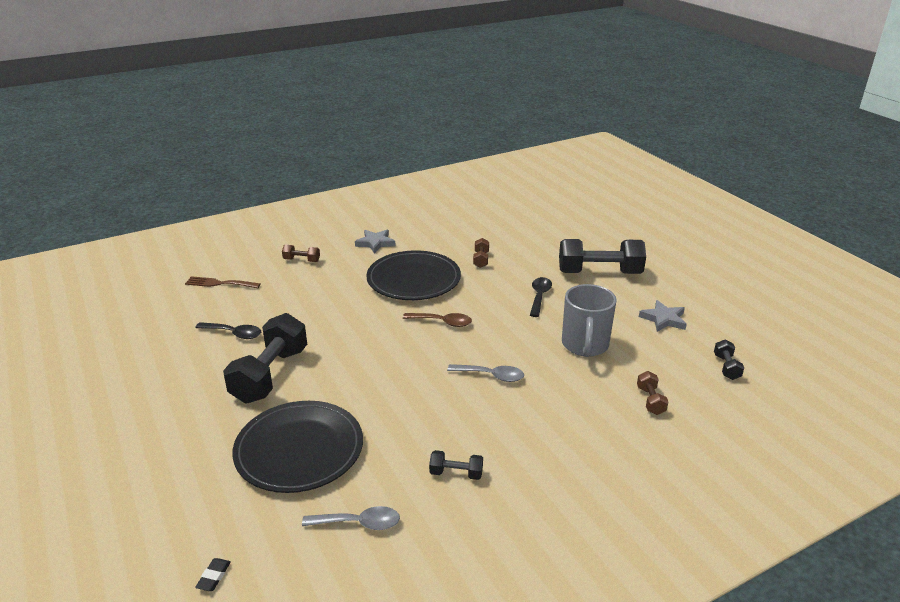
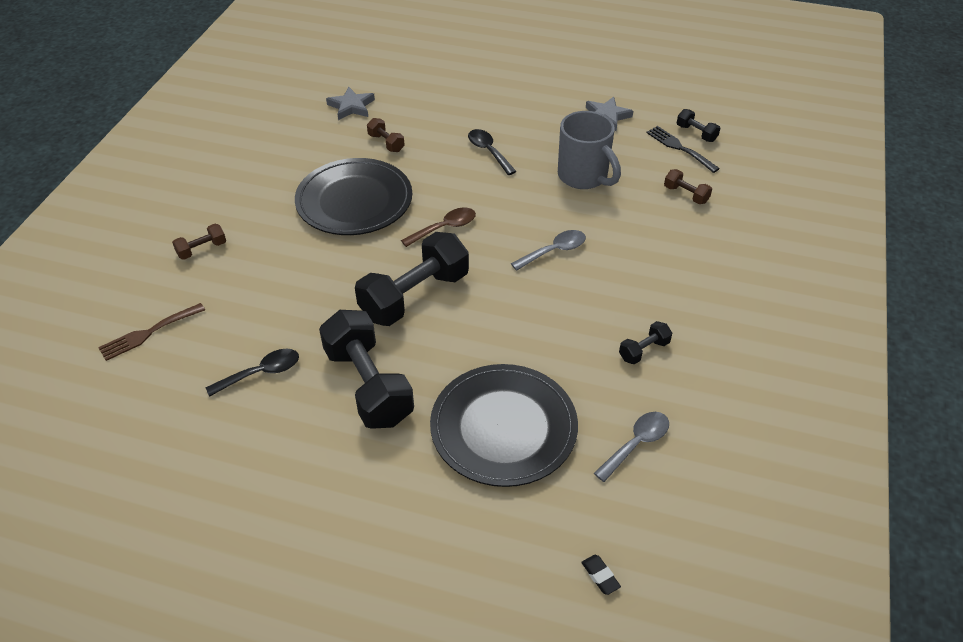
camera: 45 degrees left, 15 degrees up
(375, 243) = (253, 183): grey star -> grey star (351, 106)
(599, 272) = (504, 99): black dumbbell -> black dumbbell (414, 296)
(695, 369) = (679, 148): none -> black fork

